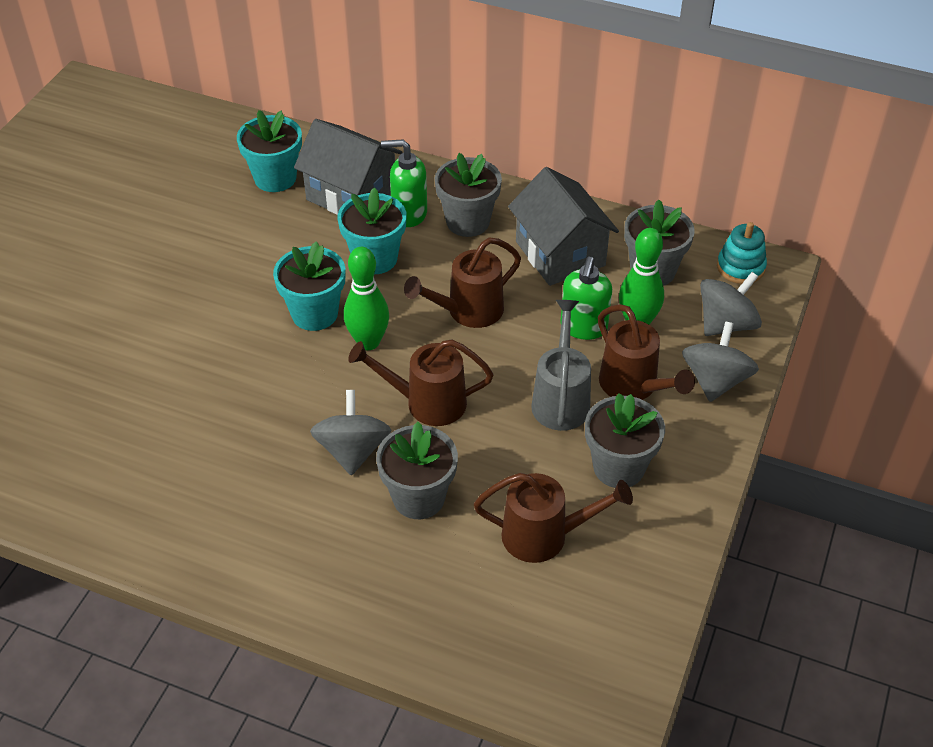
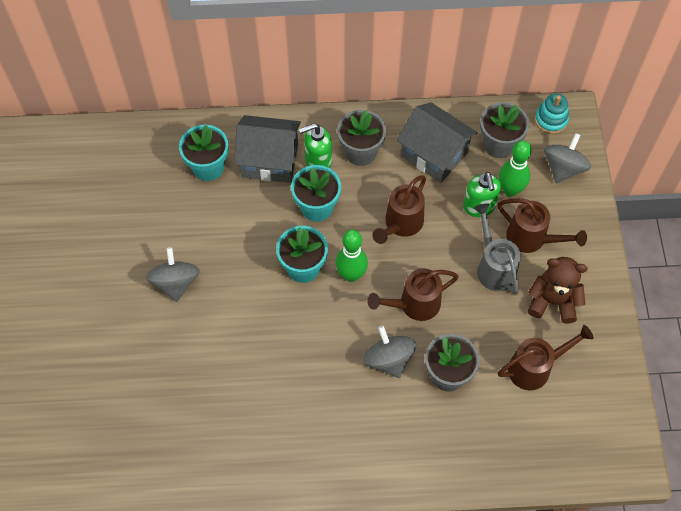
camera: 25 degrees left, 15 degrees up
(618, 467) = (552, 301): grey flower pot -> brown teddy bear
(715, 381) = (577, 214): grey spinning top -> grey spinning top (175, 283)

